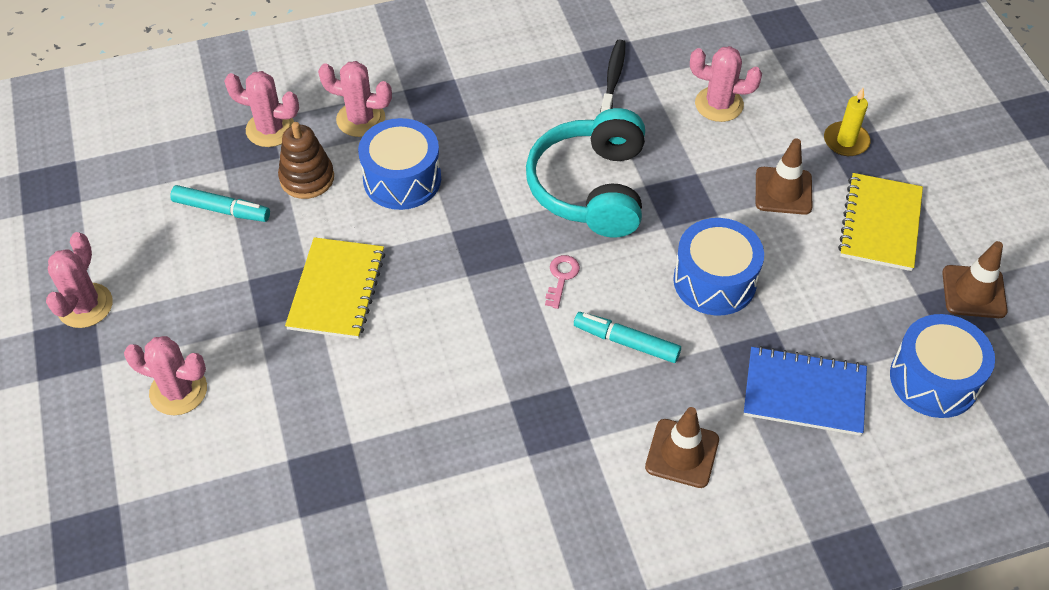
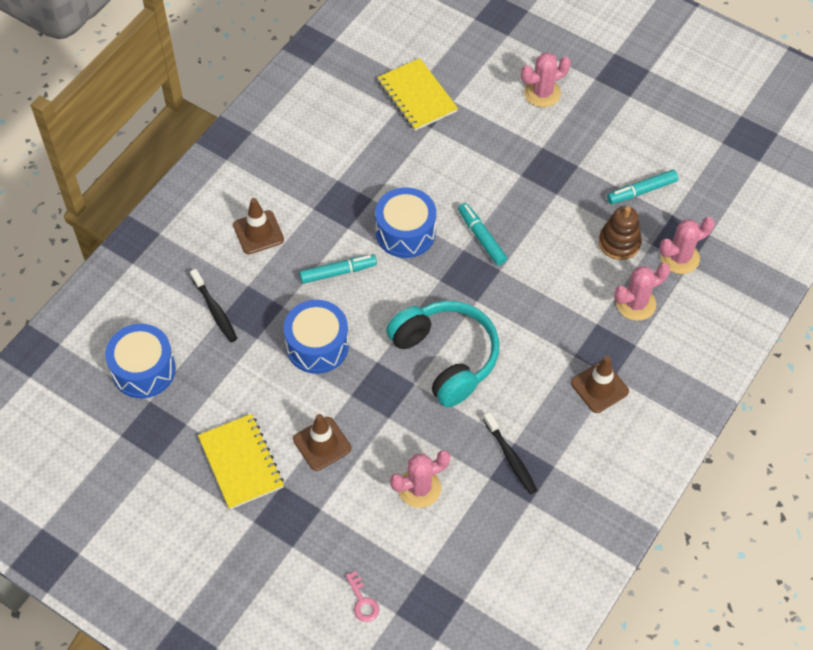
camera: 140 degrees right, 5 degrees up
(85, 306) = (641, 97): pink cactus -> none
(337, 290) = (524, 192): yellow notebook -> yellow notebook (417, 96)
(402, 179) = (564, 281): blue drum -> blue drum (405, 232)
(435, 274) = (481, 237): none -> turquoise marker
(561, 277) = (409, 285): pink key -> pink key (362, 601)
(804, 393) = (215, 310): blue notebook -> black toothbrush
(846, 141) = (308, 519): yellow candle -> none
(974, 292) = (150, 450): brown traffic cone -> brown traffic cone (599, 387)

